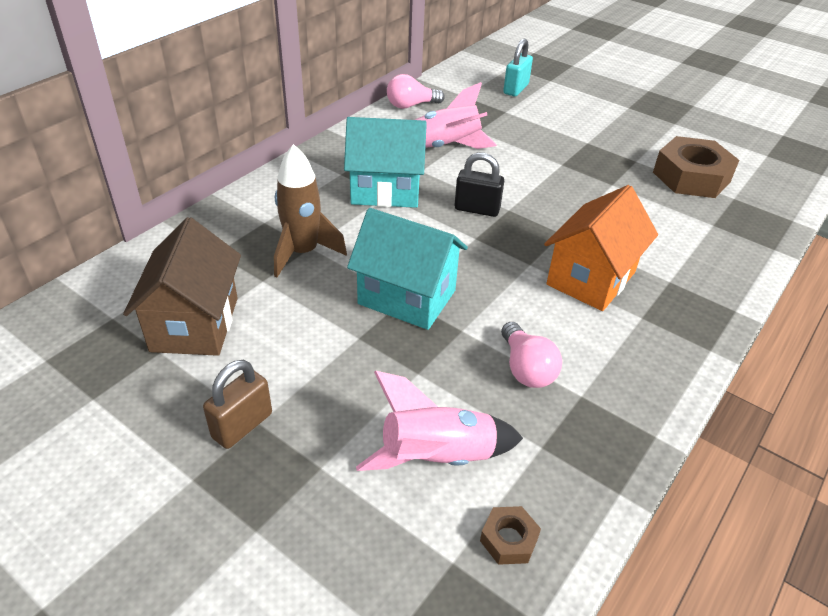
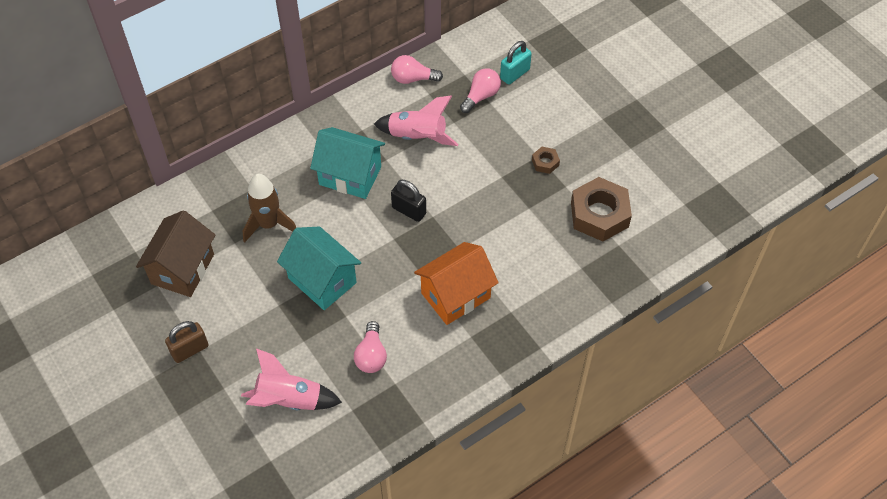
camera: 20 degrees right, 15 degrees up
(493, 108) = (481, 96): none -> pink light bulb
(509, 539) = (305, 457): brown nut -> brown nut (545, 162)

